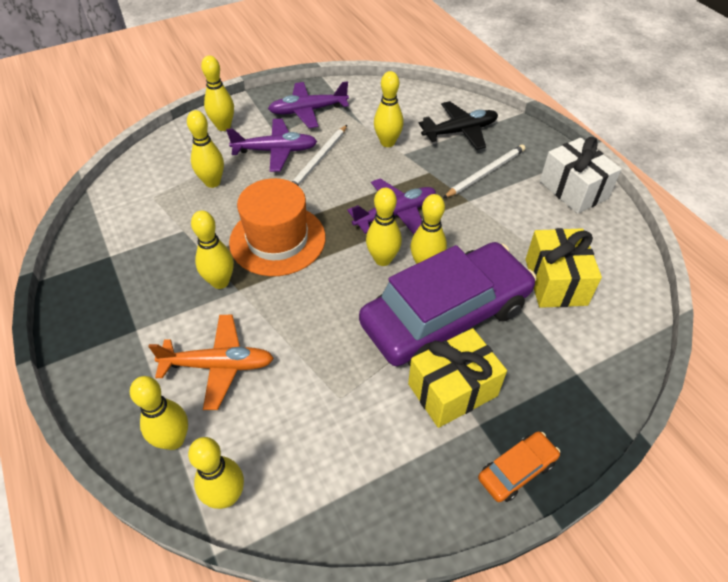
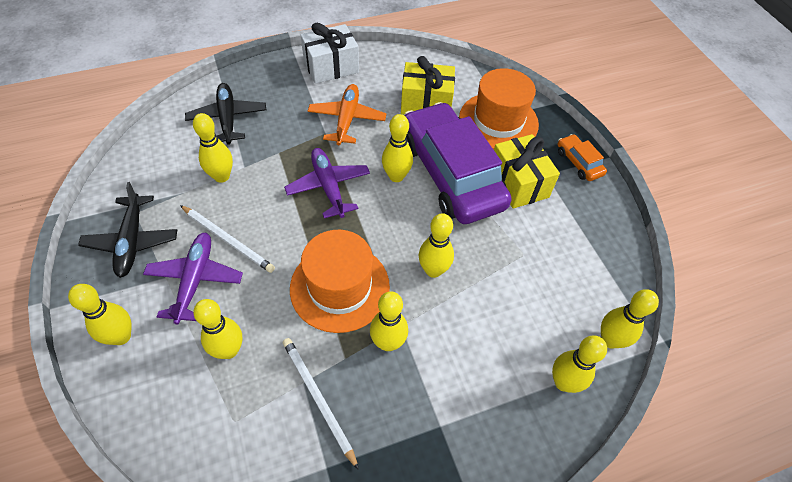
camera: 85 degrees left, 5 degrees up
(219, 365) = (489, 344): orange plane -> orange plane (347, 119)
(308, 111) = (132, 241): purple plane -> black plane
(383, 259) = (383, 205): yellow bowling pin -> yellow bowling pin (433, 270)
(486, 173) = (293, 114): white pencil -> white pencil (318, 399)
(558, 363) = (498, 121): none -> orange hat

